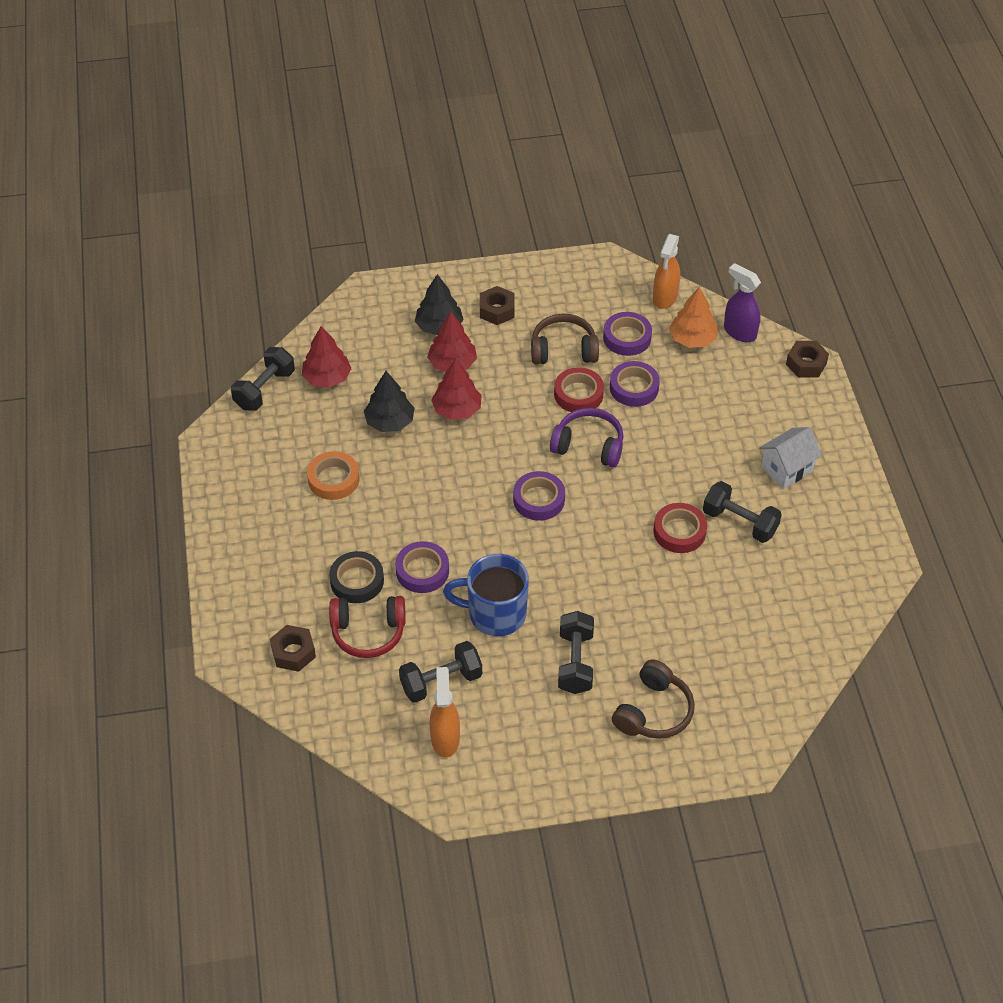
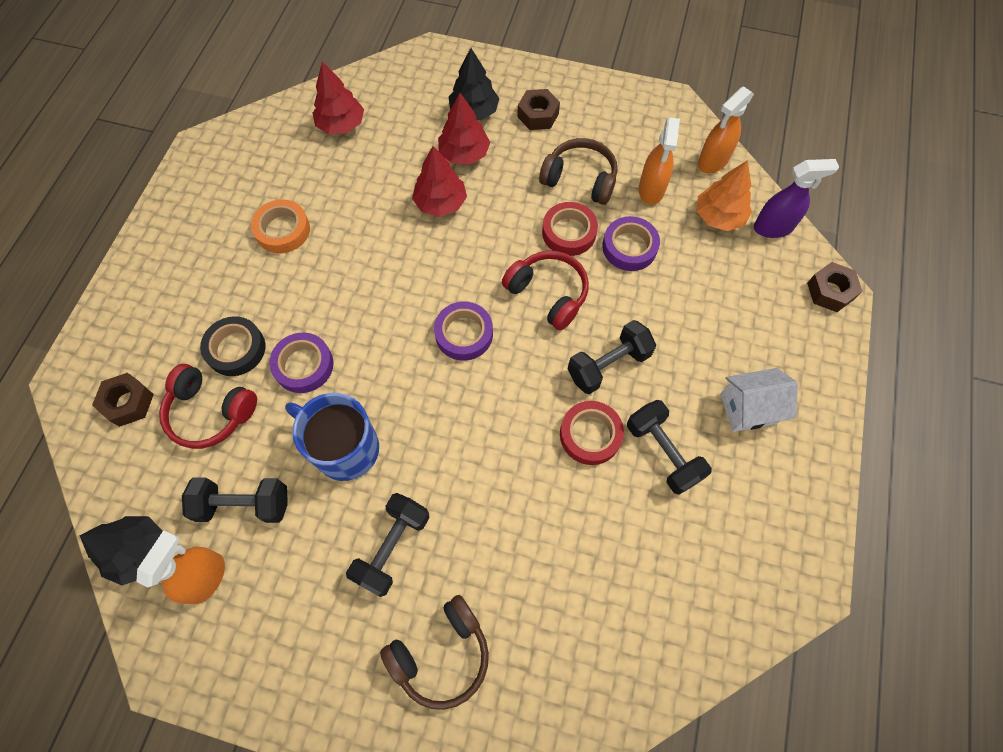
camera: 25 degrees right, 15 degrees up
(265, 389) = (279, 115): black dumbbell -> black dumbbell (608, 365)
(390, 422) = (370, 191): black tree -> black tree (139, 551)
(589, 445) = (548, 294): purple headphones -> red headphones
(627, 337) = (651, 190): purple tape -> orange spray bottle
(739, 332) = (773, 227): purple spray bottle -> purple spray bottle turned 105 degrees clockwise

